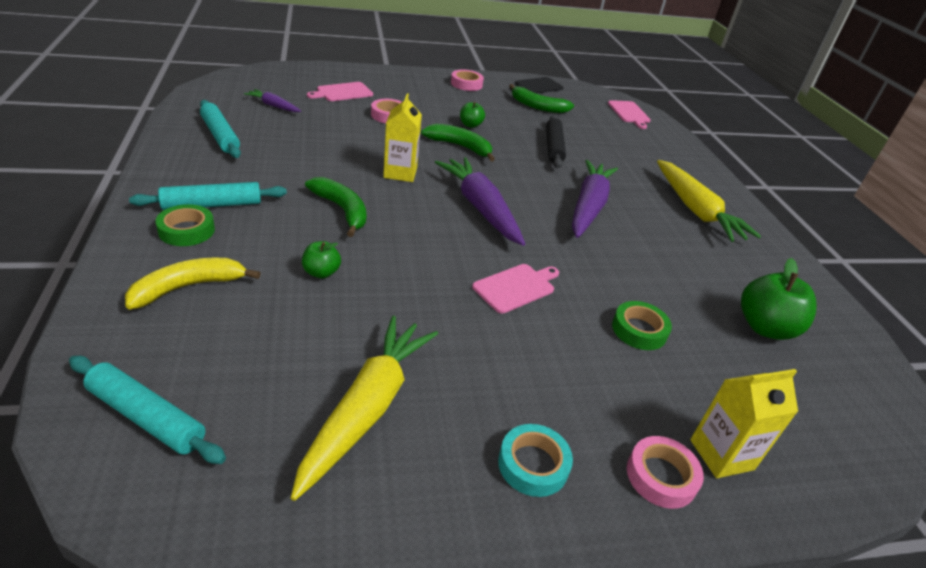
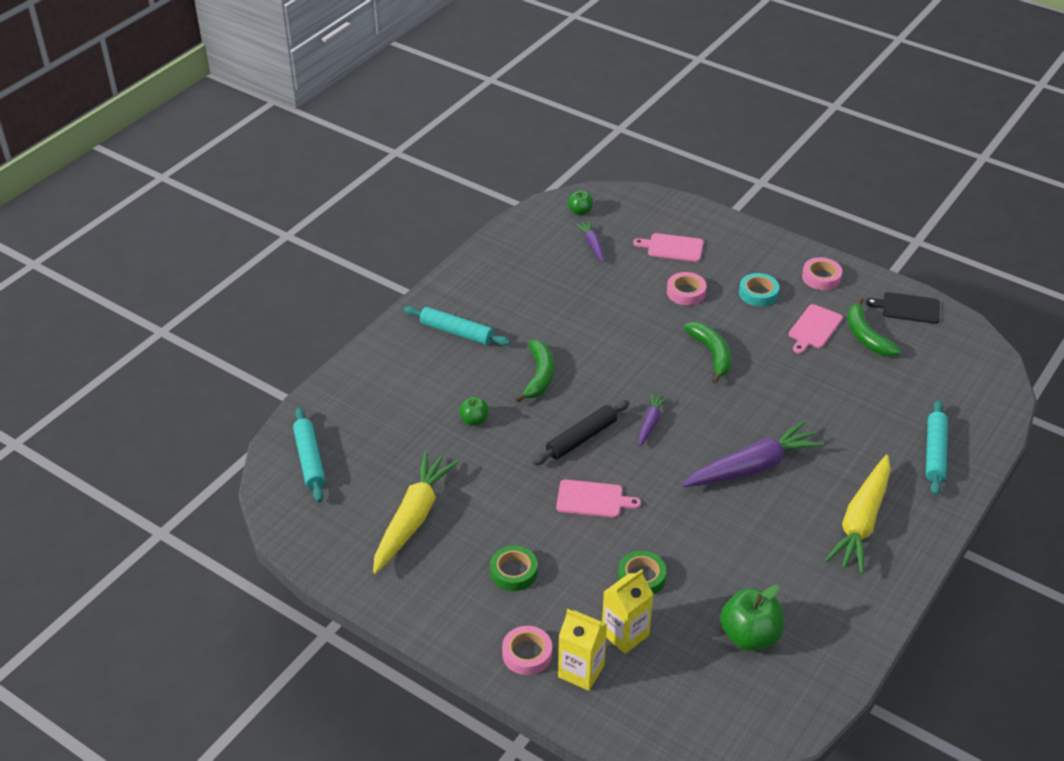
camera: 50 degrees right, 5 degrees up
(186, 230) = (423, 347): green tape -> green tape (513, 572)
(189, 287) = (390, 391): yellow banana -> none
(220, 135) = (519, 265): turquoise rolling pin -> turquoise rolling pin (935, 453)
(367, 408) = (413, 519): yellow carrot -> yellow carrot turned 45 degrees counterclockwise
(400, 173) = (623, 360): yellow carton -> yellow carton (625, 634)
(470, 125) = (755, 333): green apple -> green apple (580, 211)
(480, 208) = (650, 423): purple carrot -> purple carrot, size x0.50
(533, 464) = (464, 601): turquoise tape -> turquoise tape (758, 293)
(553, 147) = (809, 392): black rolling pin -> black rolling pin (581, 438)
(629, 113) = (976, 386): pink cutting board -> pink cutting board (814, 328)

